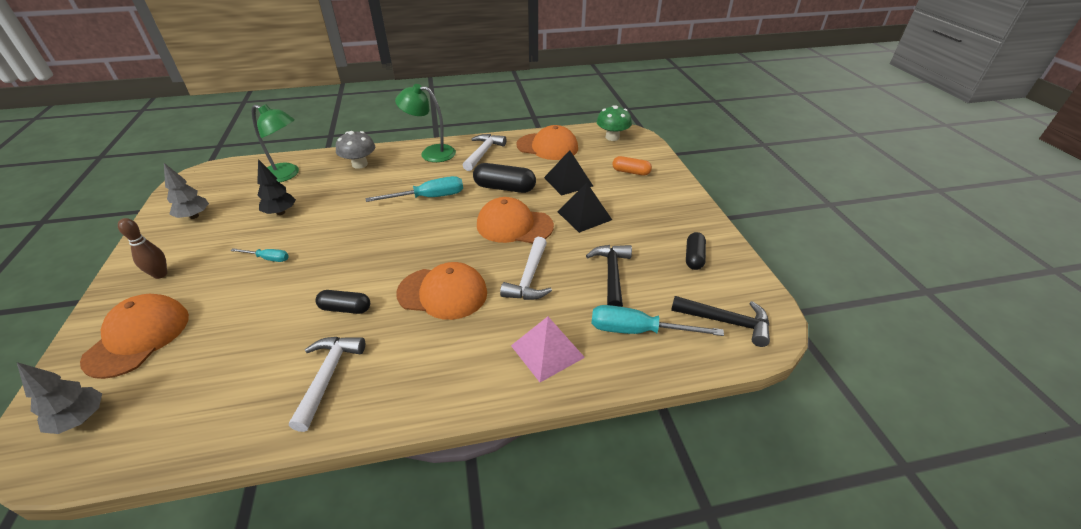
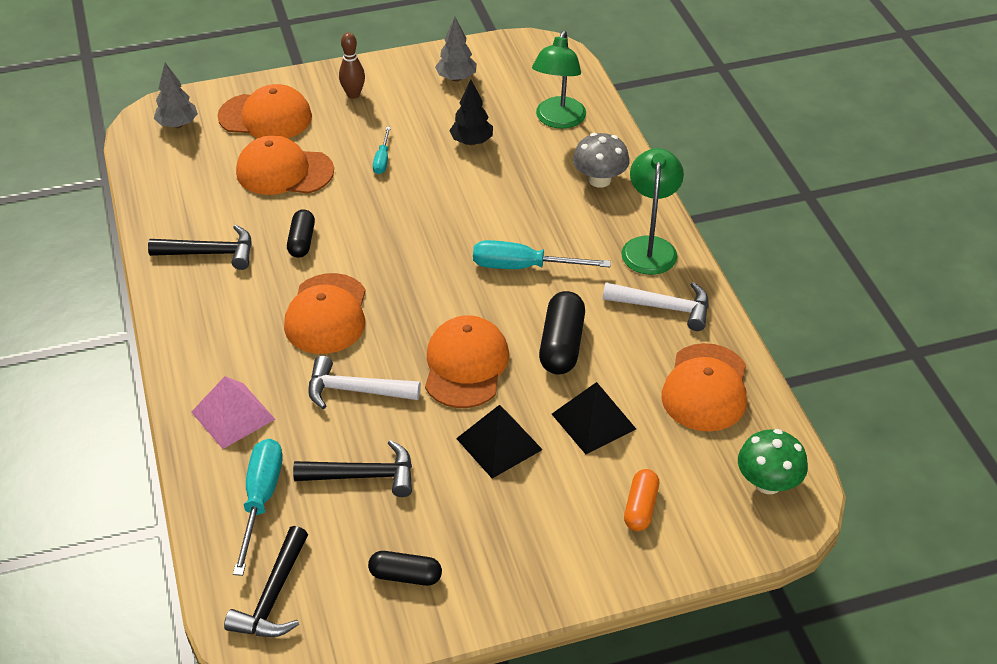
camera: 85 degrees right, 5 degrees up
(238, 321) = (284, 171): none -> orange cap
(328, 376) = (211, 253): white hammer -> black hammer
(429, 197) = (523, 267): turquoise screwdriver -> turquoise screwdriver turned 120 degrees clockwise

